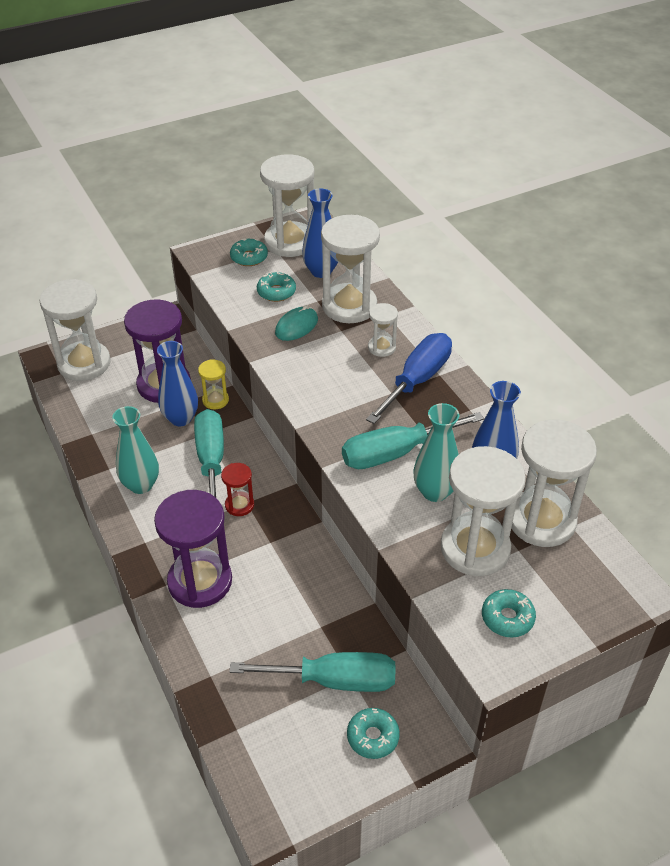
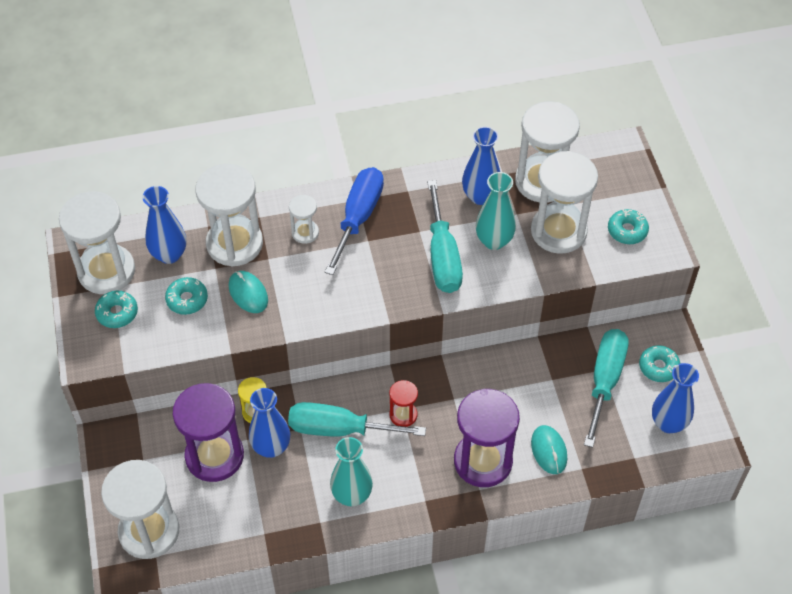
camera: 75 degrees left, 10 degrees up
(226, 639) = (549, 450): none -> turquoise mouse
(294, 760) = (668, 423): none -> blue vase
(417, 380) = (358, 217): blue screwdriver -> blue screwdriver turned 60 degrees clockwise

